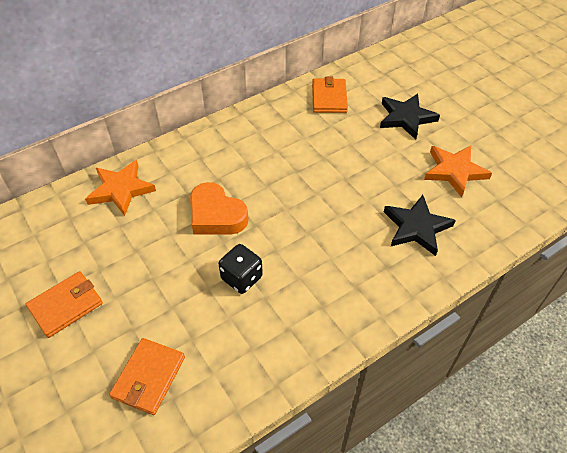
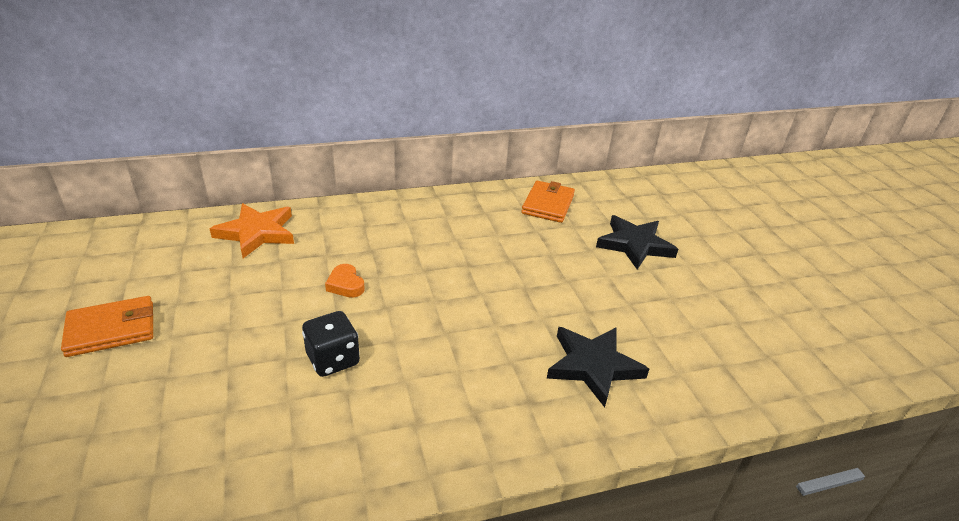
camera: 15 degrees right, 15 degrees down
(149, 377) = (143, 440): orange wallet -> none
(216, 215) = (345, 285): orange heart -> orange heart, size x0.52
(454, 171) = (675, 316): orange star -> none

